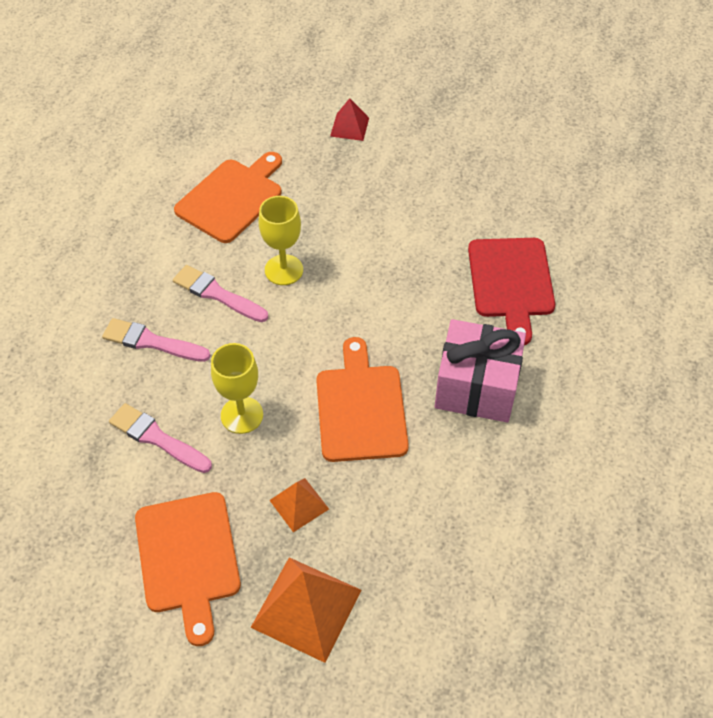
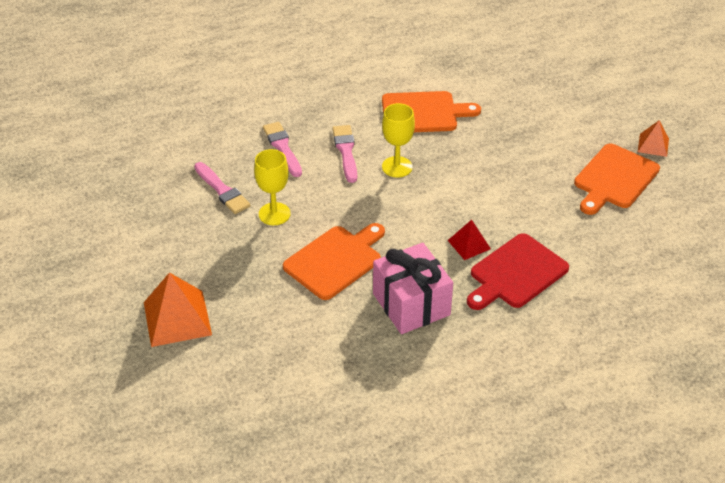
camera: 50 degrees right, 10 degrees down
(157, 438) = (222, 190): pink brush -> pink brush turned 150 degrees clockwise
(188, 558) = (161, 250): orange cutting board -> orange cutting board (614, 179)
(299, 504) = (240, 274): orange pyramid -> orange pyramid (653, 145)
(349, 127) = (547, 125): red pyramid -> red pyramid (469, 244)

